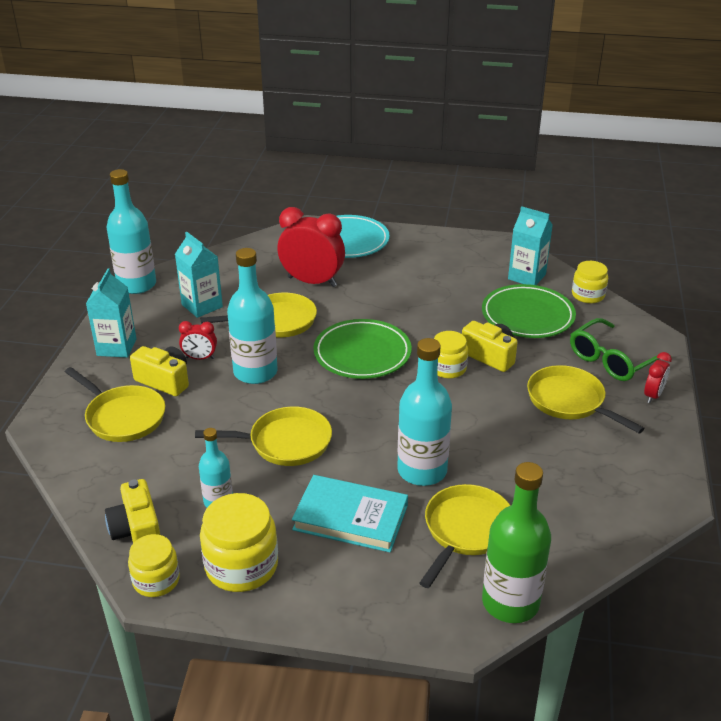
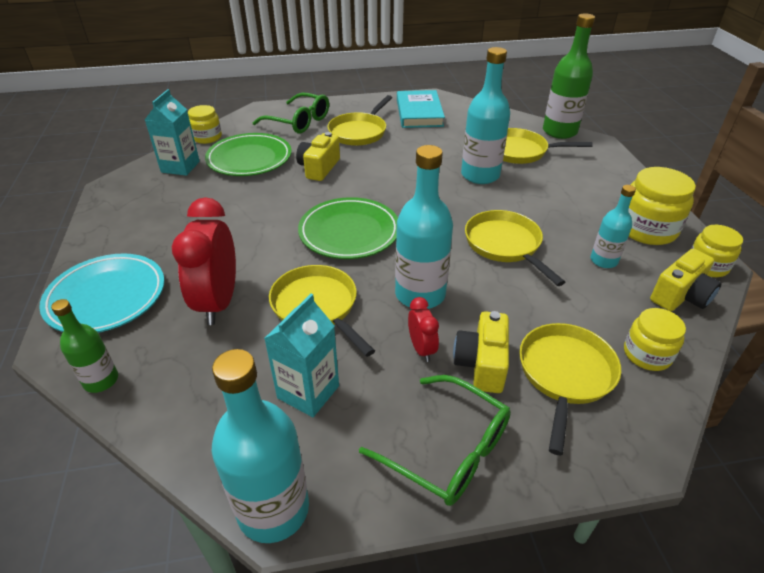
camera: 110 degrees left, 5 degrees up
(116, 347) = (448, 450): turquoise carton -> green glasses
(269, 239) = (101, 380): none -> green bottle
(350, 517) = (553, 194): turquoise book -> turquoise book (419, 113)
(448, 368) = (347, 184): yellow jar -> yellow jar (647, 354)
(653, 395) = (334, 106): red clock -> none

